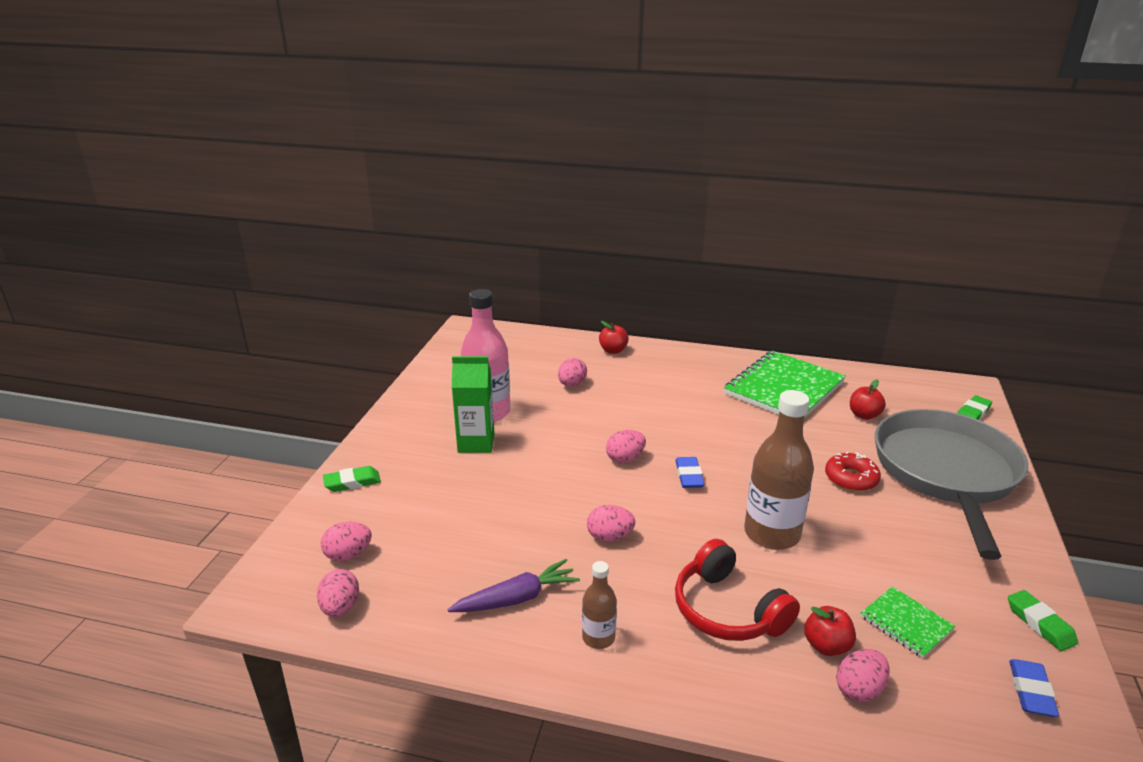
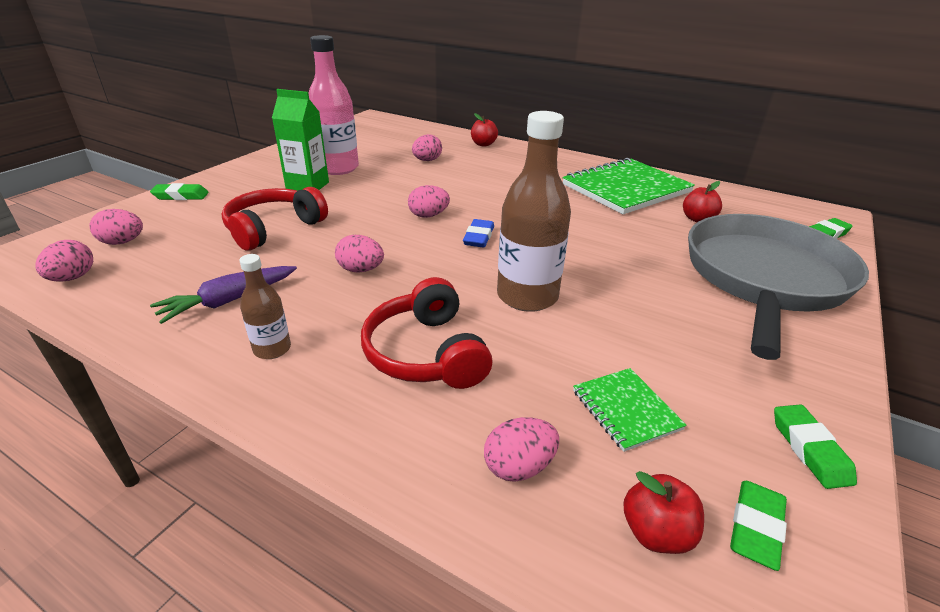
camera: 15 degrees right, 5 degrees up
(487, 505) = (273, 228): none -> red headphones
(517, 598) = (228, 301): purple carrot -> purple carrot turned 150 degrees clockwise
(826, 646) = (511, 411): red apple -> red apple (656, 532)
(851, 478) = (649, 266): red donut -> none
(1031, 691) = (755, 527): blue eraser -> green eraser

